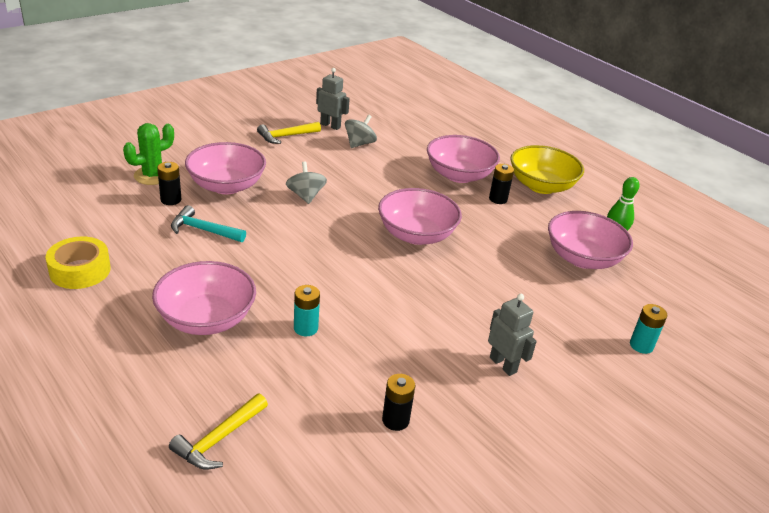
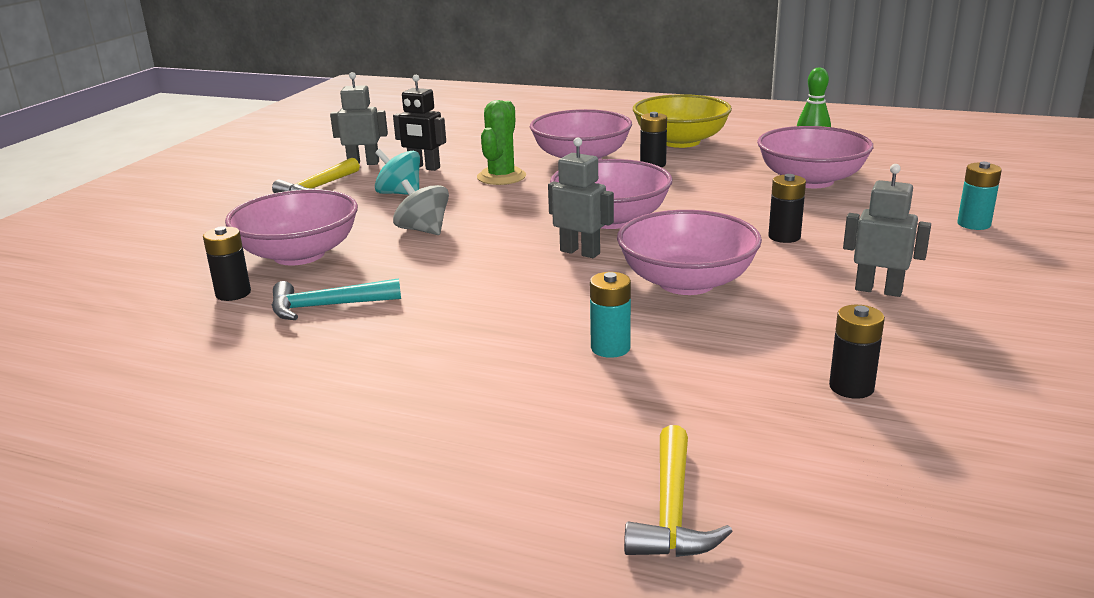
camera: 25 degrees left, 10 degrees down
(80, 270) = (184, 417): yellow tape -> none
(152, 176) = (169, 279): green cactus -> green cactus (501, 177)
(206, 319) = (462, 392): pink bowl -> pink bowl (686, 282)
(324, 160) = (400, 193): none -> turquoise spinning top
(359, 144) = (424, 168): grey spinning top -> black robot
(369, 252) = (580, 252): none -> grey robot
(502, 297) = (784, 237): none -> black battery

